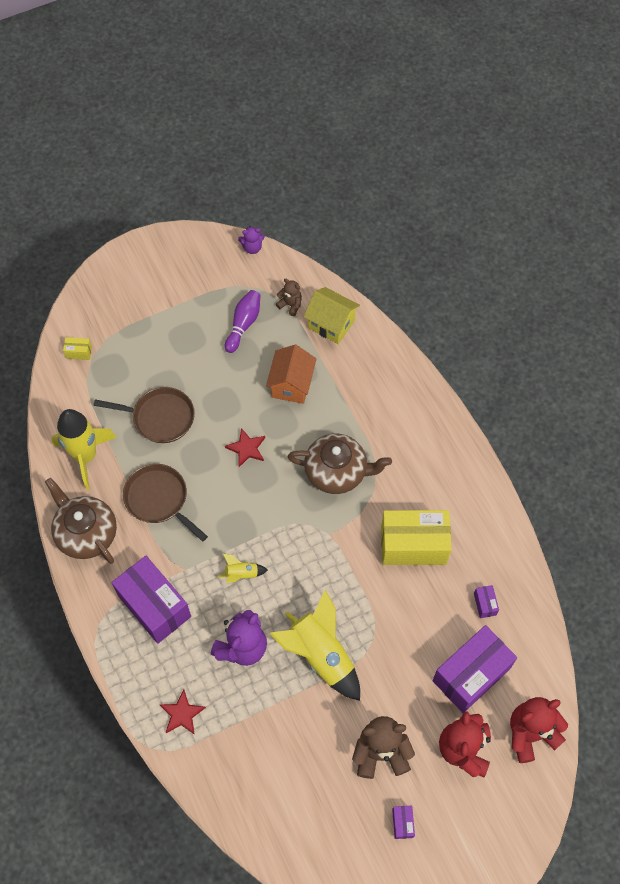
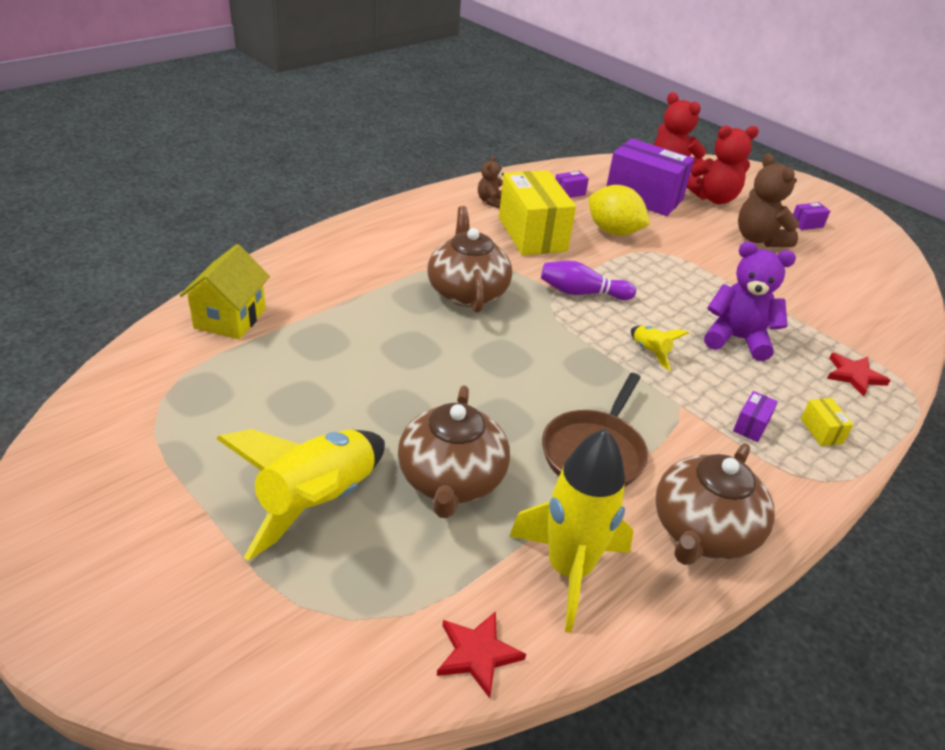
camera: 110 degrees left, 25 degrees down
(79, 352) = (341, 647): yellow box -> yellow box (821, 431)
(154, 606) = (751, 426): purple box -> purple box, size x0.40
(160, 417) = (451, 480): brown pan -> brown teapot
(243, 324) = (239, 408): purple bowling pin -> purple bowling pin (582, 293)
(246, 448) = (467, 373): red star -> red star (477, 654)
(252, 248) = (64, 422): purple teddy bear -> none
(290, 305) = (195, 362): brown teddy bear -> brown teddy bear (491, 201)
(291, 385) = (345, 344): orange house -> none
(320, 655) = (698, 282): yellow rocket -> yellow rocket (318, 502)
(410, 617) = (613, 232): none -> yellow lemon

